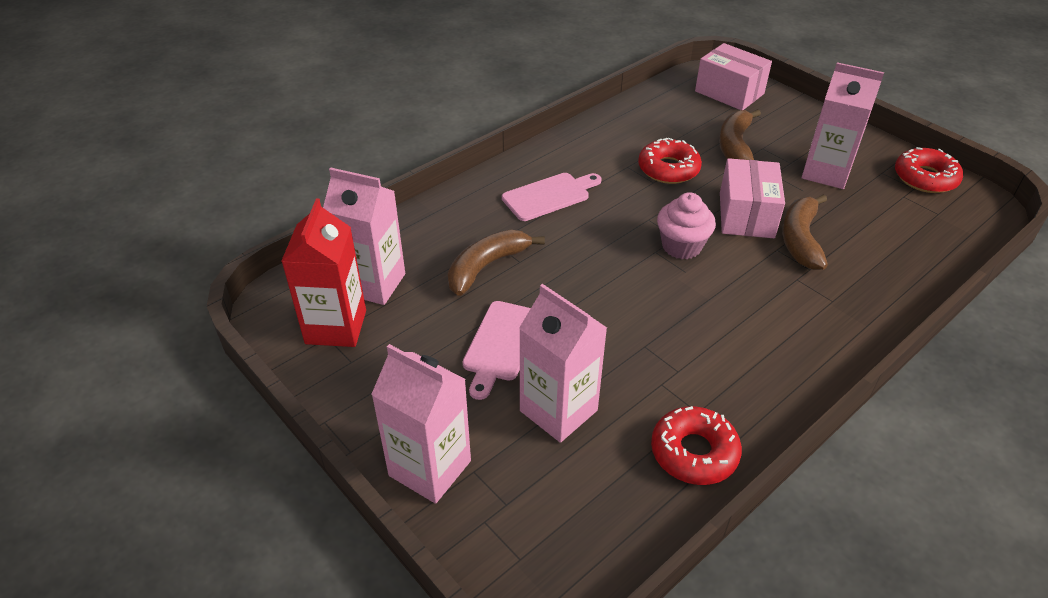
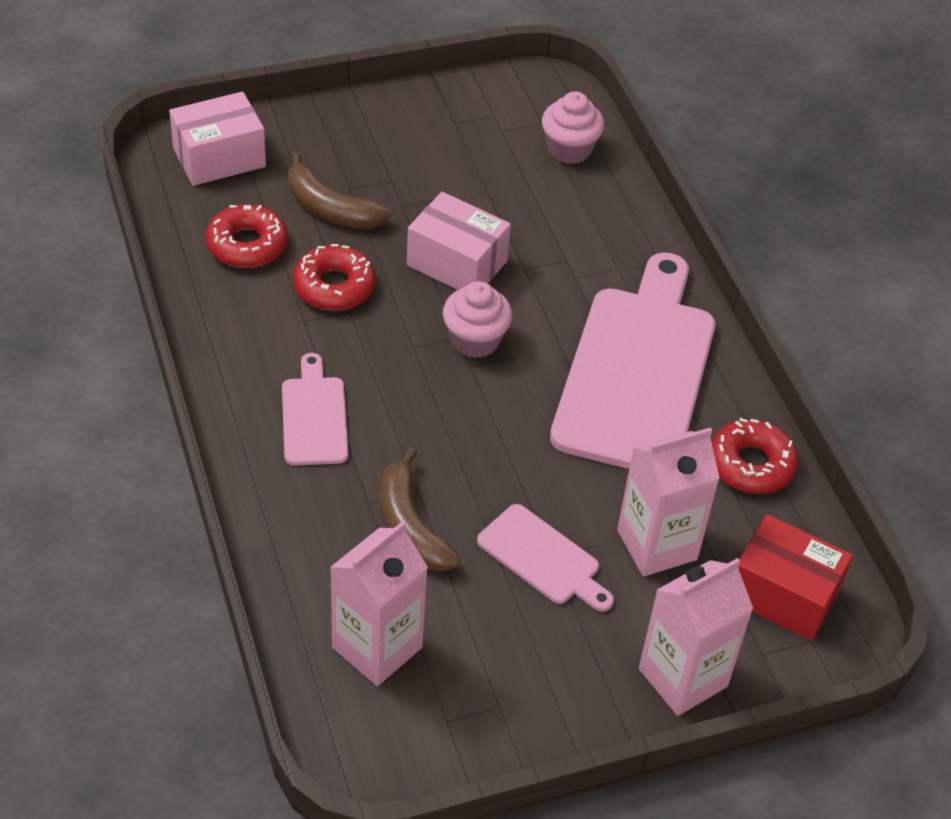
camera: 70 degrees left, 5 degrees up
(336, 327) = (434, 707): red carton -> none
(560, 519) = (783, 594): none -> red box
(732, 344) = (636, 371): none -> pink cutting board
(800, 239) = (520, 243): brown banana -> none
(826, 173) = (427, 164): pink carton -> none
(925, 178) = (484, 98): red donut -> red donut (247, 245)
(929, 236) = (569, 149): none -> pink cupcake

